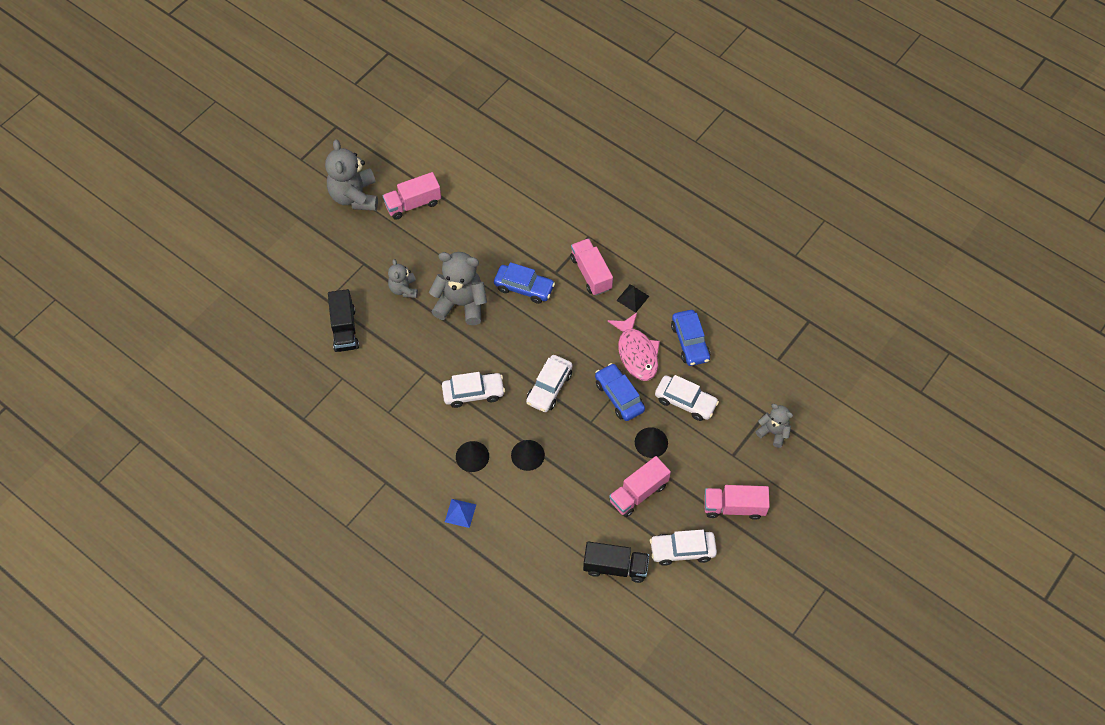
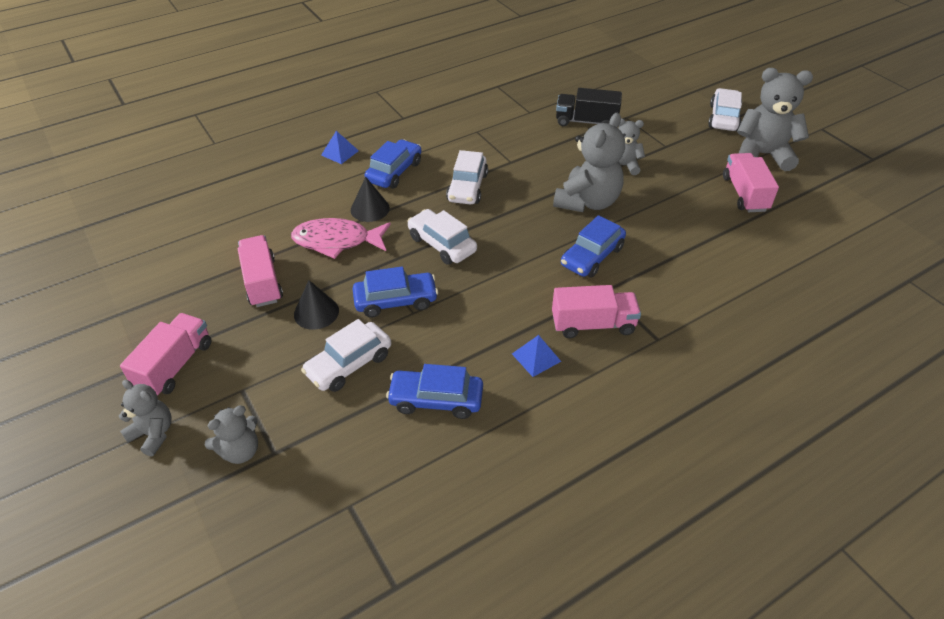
camera: 110 degrees right, 15 degrees down
(472, 456) = (394, 172): black cone -> blue car
(615, 567) = (197, 240): black truck -> none
(632, 298) = (536, 357): black pyramid -> blue pyramid
(636, 353) = (448, 335): pink fish -> pink fish (337, 241)
(682, 550) = (167, 299): white car -> white car (723, 118)
(786, 487) = (153, 434): none -> grey teddy bear

